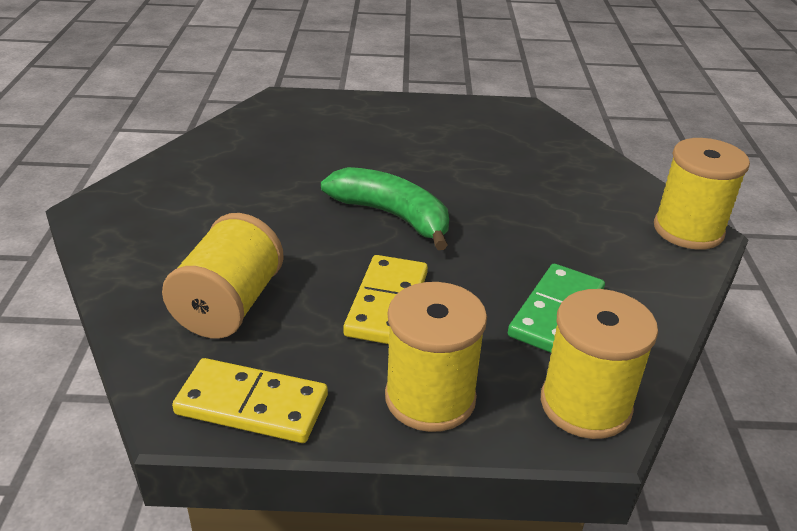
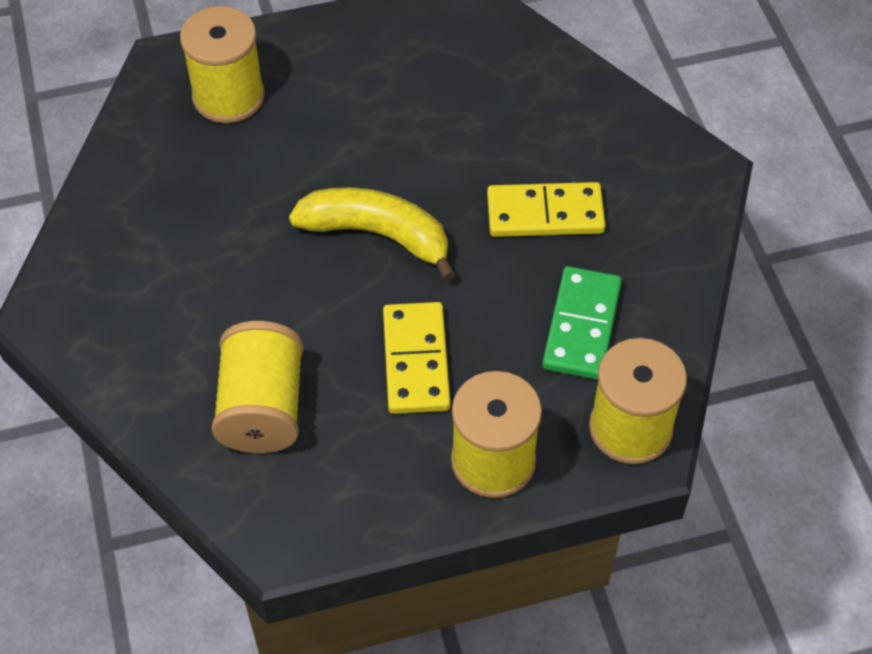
camera: 15 degrees left, 20 degrees up
(252, 405) = (338, 515): yellow domino -> yellow domino (545, 213)
(392, 216) = (377, 234): green banana -> yellow banana
(688, 230) = (691, 169): yellow spool -> yellow spool (228, 96)

